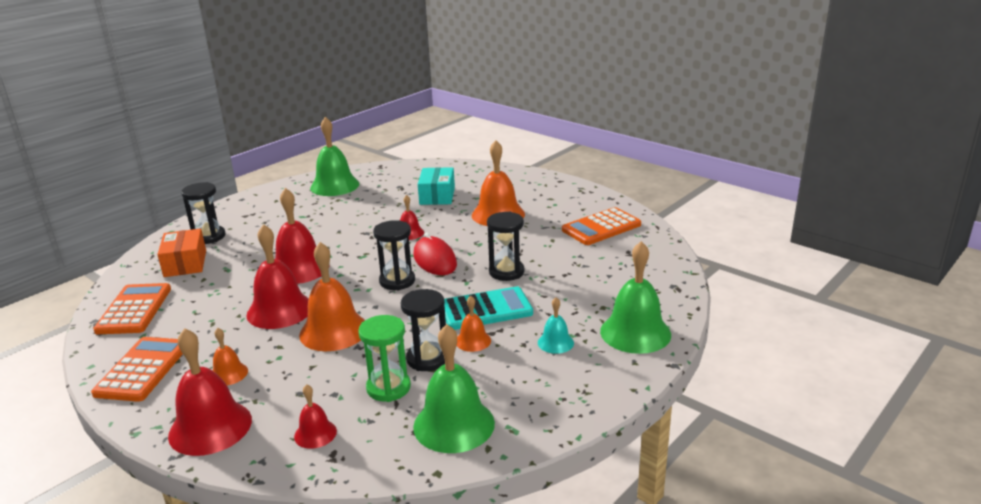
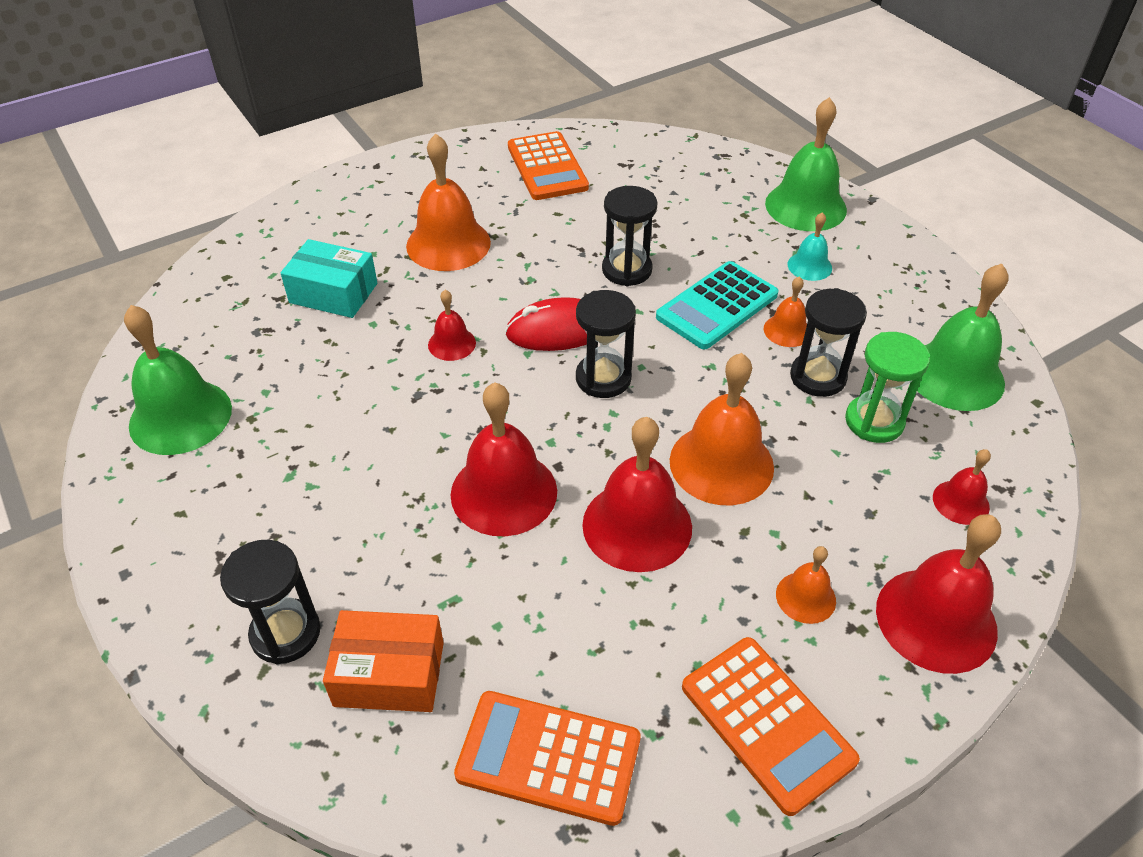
camera: 75 degrees left, 20 degrees up
(143, 369) = (767, 723): orange calculator -> orange calculator turned 150 degrees counterclockwise
(486, 310) = (717, 306): turquoise calculator -> turquoise calculator turned 135 degrees counterclockwise

